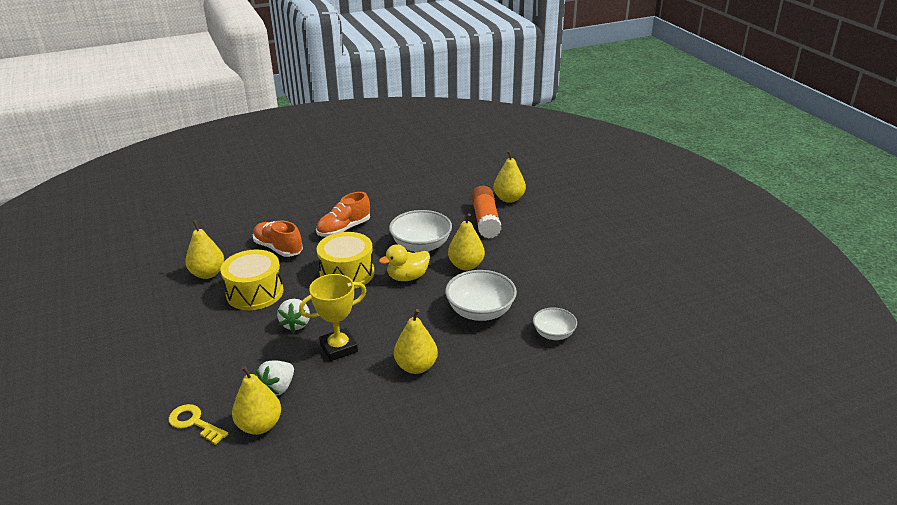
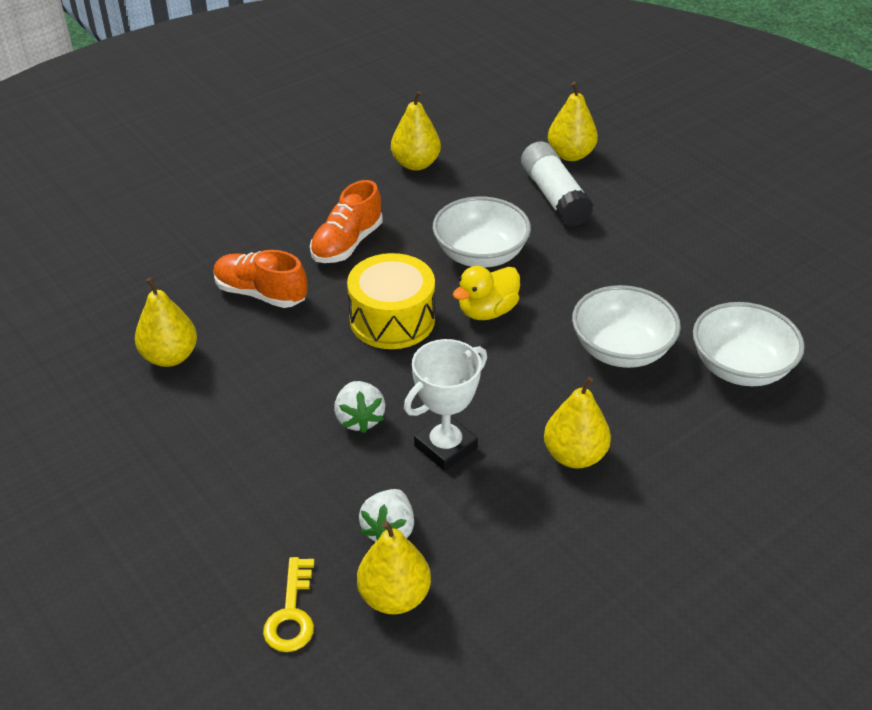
camera: 15 degrees left, 10 degrees up
(194, 423) = (291, 613): yellow key -> yellow key turned 105 degrees counterclockwise
(255, 292) = (265, 377): yellow drum -> none
(339, 348) = (445, 447): yellow trophy -> white trophy
(466, 265) = (563, 277): yellow pear -> yellow pear (416, 164)
(485, 220) = (554, 197): orange glue stick -> white glue stick
(553, 334) = (740, 367): white bowl -> white bowl, size x1.66

